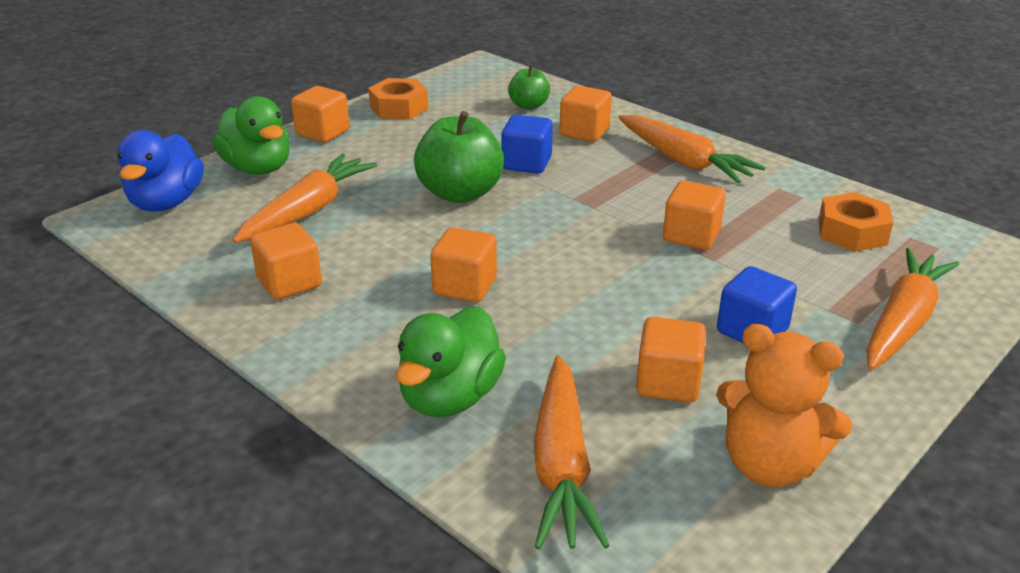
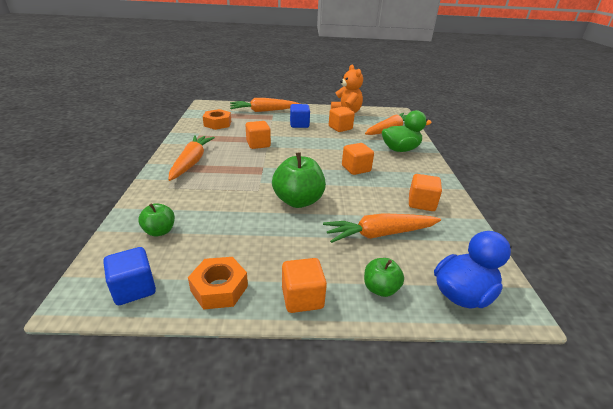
camera: 135 degrees left, 0 degrees up
(258, 168) = (380, 288): green duck -> green apple
(526, 163) = (243, 197): blue cube -> blue cube (134, 288)
(584, 132) = (184, 196): orange cube -> none

